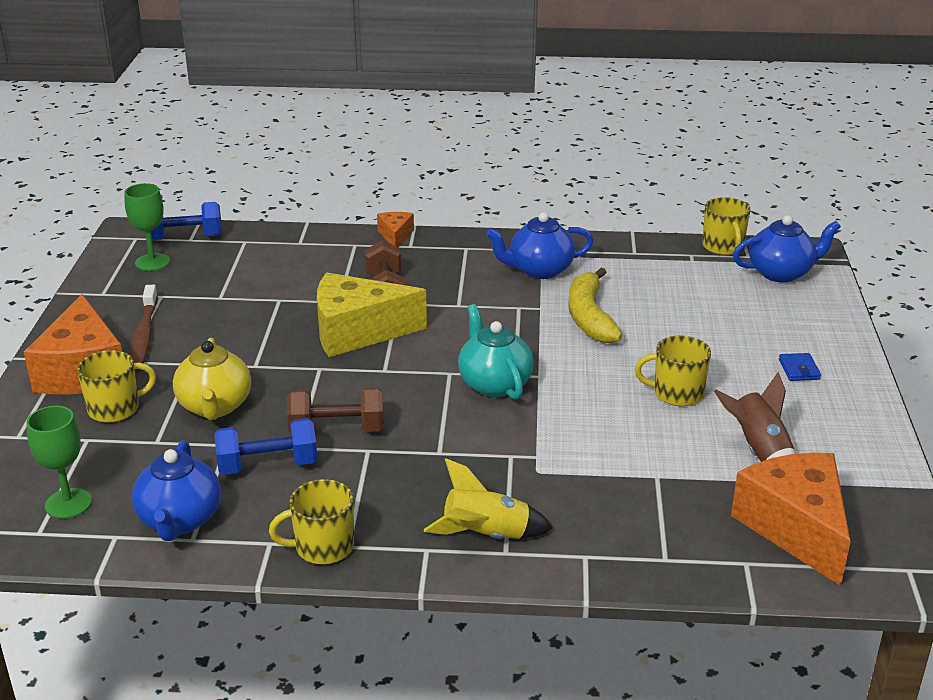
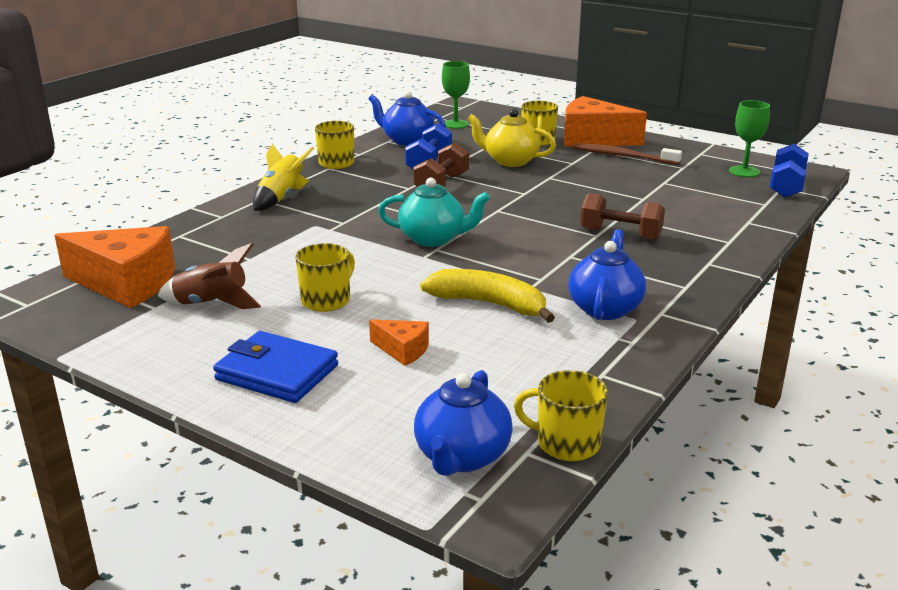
camera: 120 degrees right, 5 degrees down
(357, 332) = (564, 213): yellow cheese -> none
(395, 236) = (736, 262): orange cheese -> orange cheese (402, 350)
(799, 370) = (277, 373): blue wallet -> blue wallet, size x2.14

